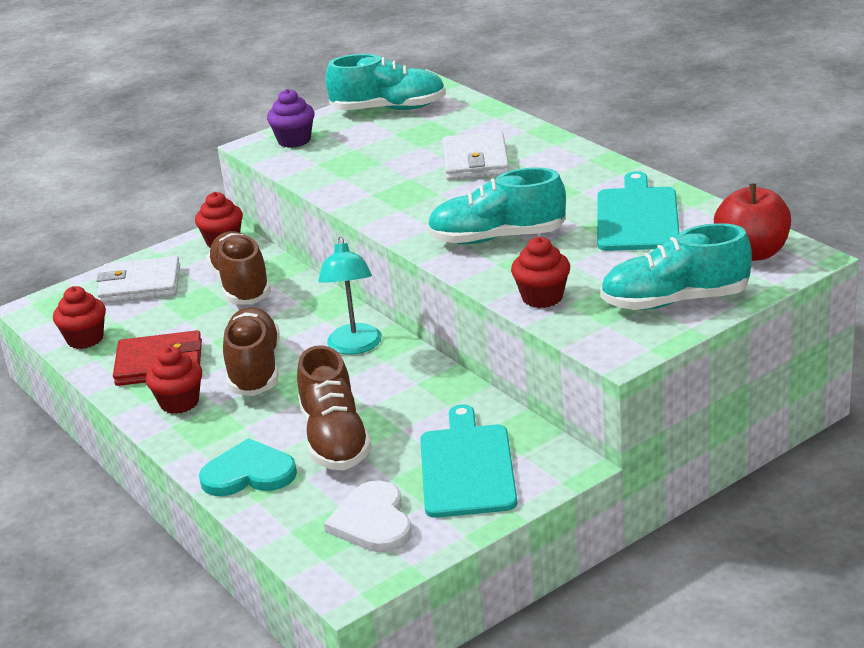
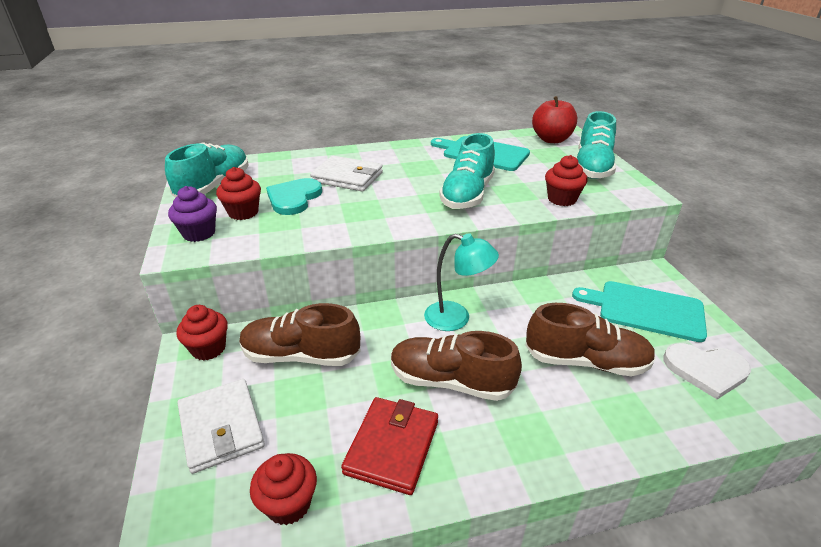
camera: 70 degrees left, 5 degrees up
(140, 285) = (221, 427): white wallet -> white wallet turned 45 degrees counterclockwise
(179, 402) = (476, 447): red cupcake -> red cupcake (243, 212)
(249, 473) = (619, 425): turquoise heart -> turquoise heart (294, 198)

